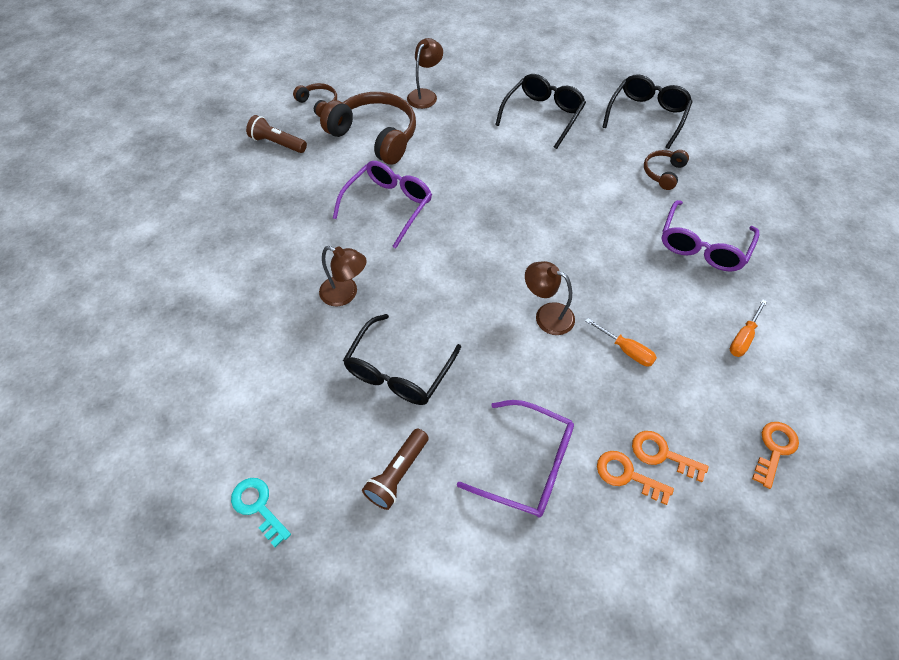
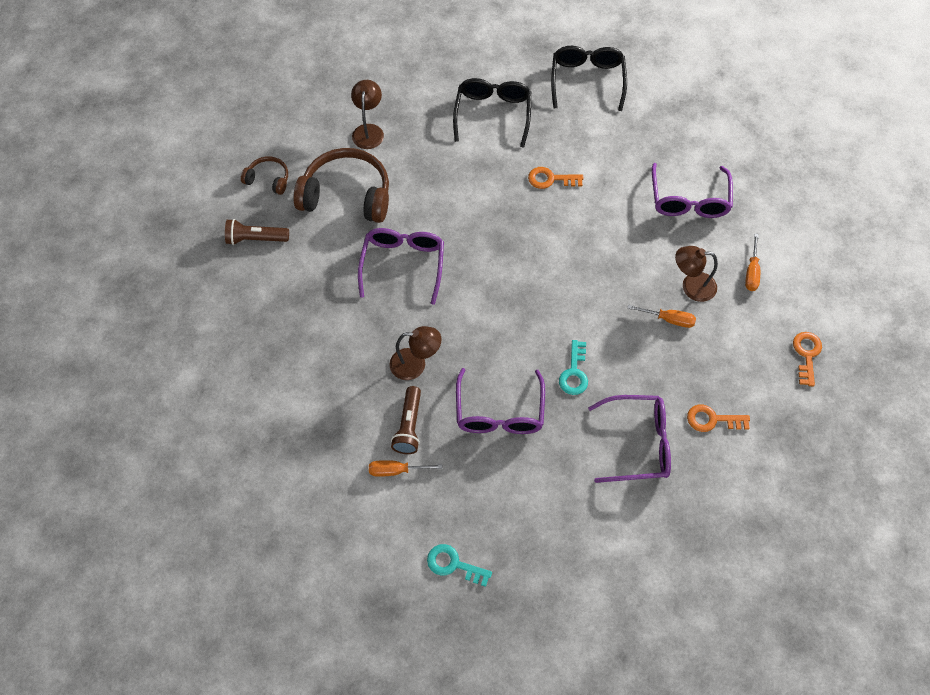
camera: 25 degrees left, 5 degrees up
(264, 384) = (396, 470): none -> orange screwdriver
(397, 474) = (545, 493): brown flashlight -> brown flashlight (409, 426)
(398, 371) = (499, 413): black glasses -> purple glasses
(497, 363) = (574, 373): none -> turquoise key
(547, 315) = (593, 314): brown lamp -> brown lamp (691, 286)
(661, 454) = (730, 393): orange key -> orange key (550, 179)
(663, 173) = (627, 138): brown headphones -> none

